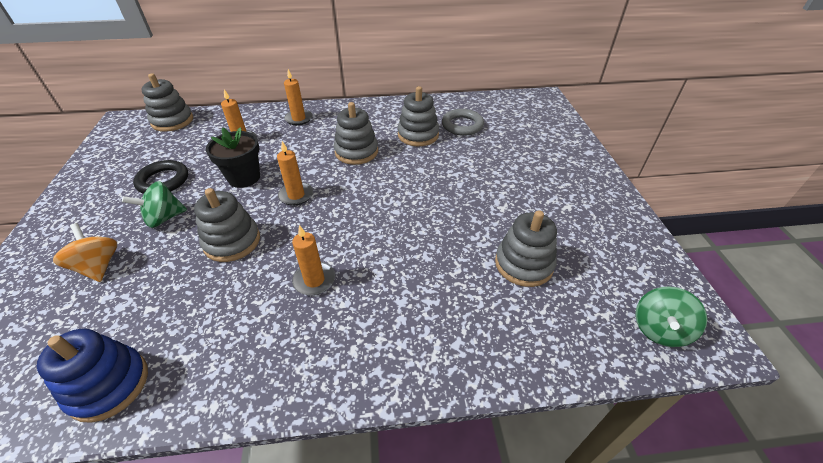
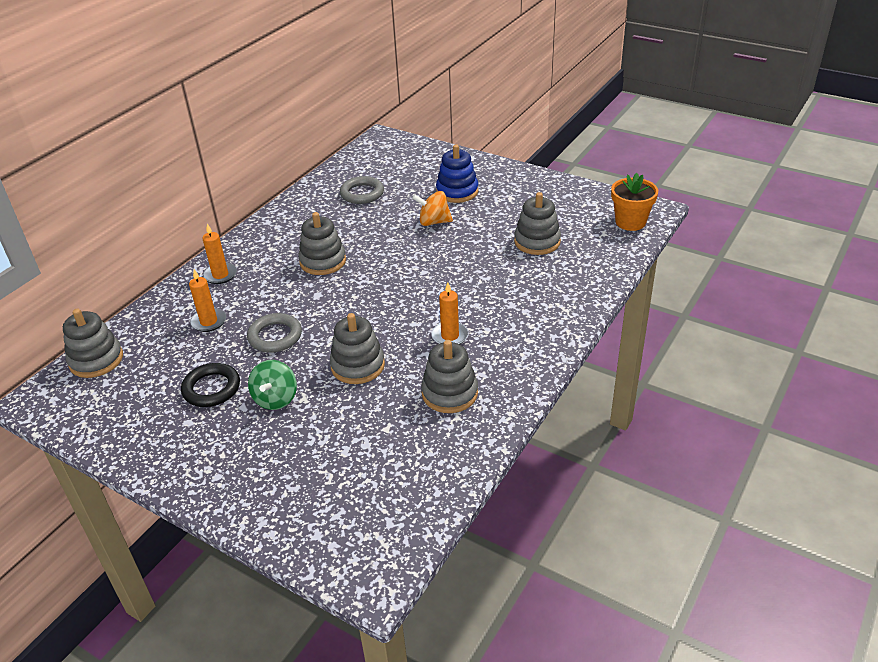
camera: 50 degrees left, 5 degrees down
(98, 266) = (298, 450): orange spinning top -> orange spinning top (433, 222)
(109, 385) = (444, 460): blue stacking toy -> blue stacking toy (457, 192)
(244, 177) = (275, 336): black flower pot -> grey ring
(296, 195) = (340, 314): orange candle -> none
(418, 135) = (344, 220): grey stacking toy -> grey stacking toy (449, 393)
(659, 329) = (630, 222): green spinning top -> orange flower pot

